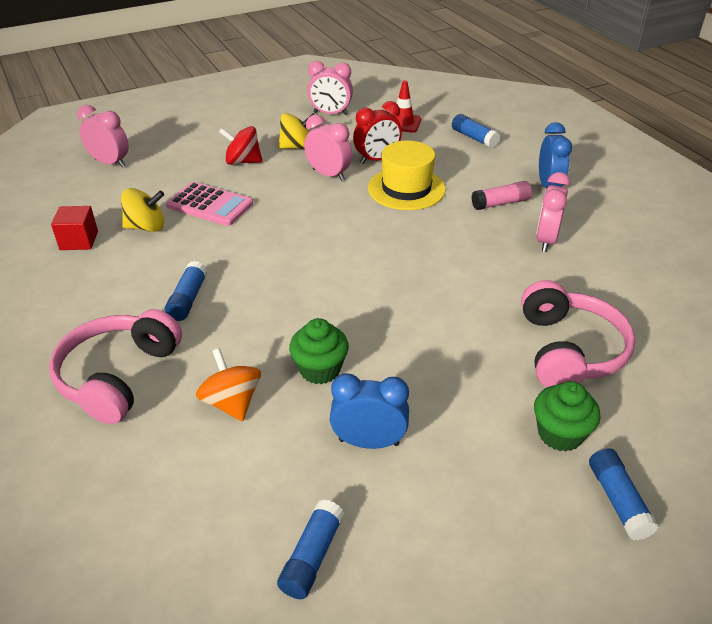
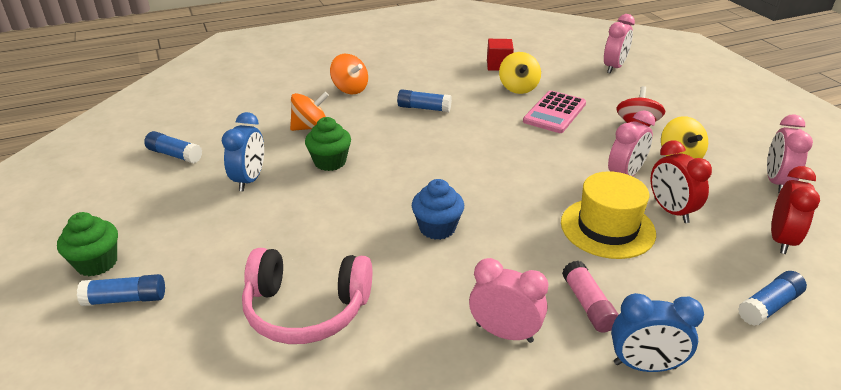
camera: 95 degrees right, 5 degrees down
(118, 376) = (350, 89): pink headphones -> orange spinning top
(403, 123) = (781, 240): red traffic cone -> red clock
(429, 278) = (437, 228): none -> blue cupcake
(560, 434) = (208, 279): green cupcake -> green cupcake (97, 263)

